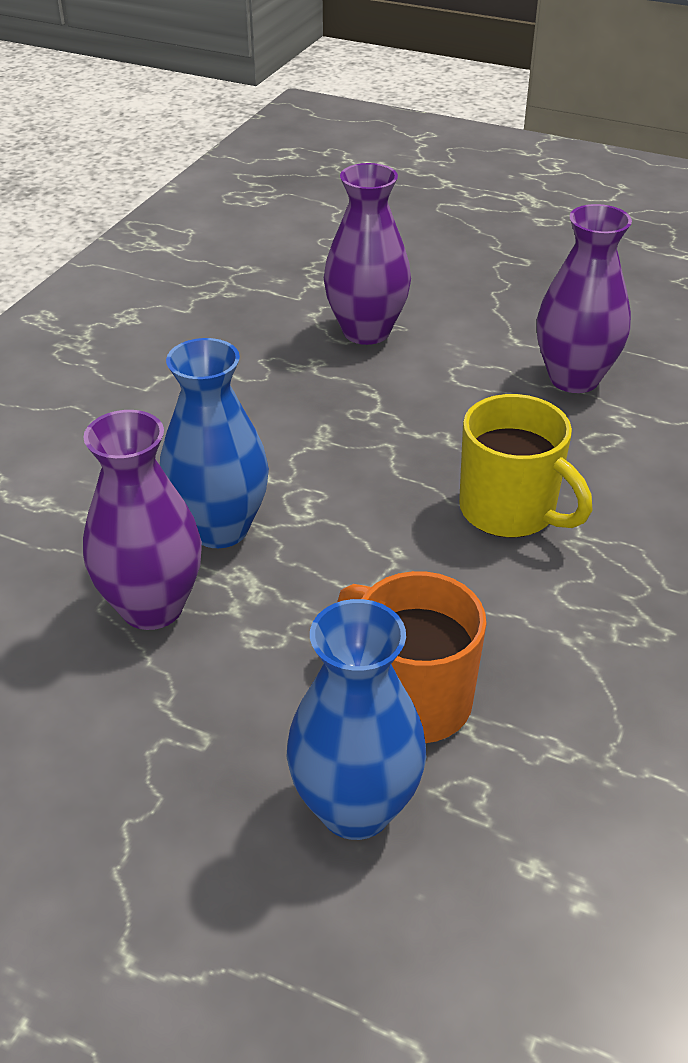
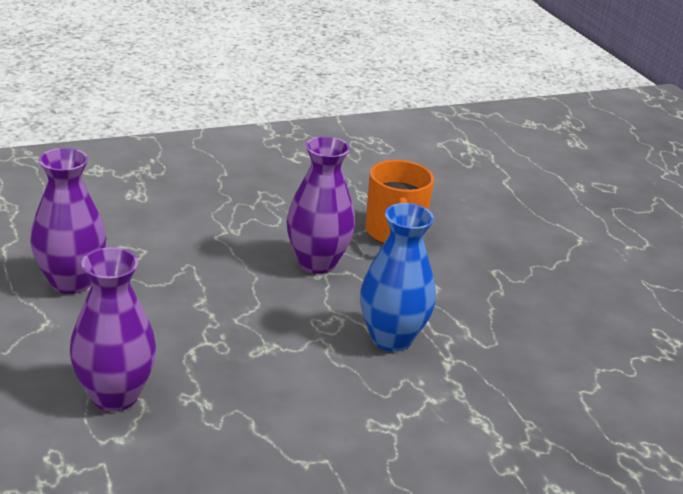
camera: 140 degrees left, 10 degrees down
(152, 607) = (468, 326): purple vase -> purple vase (317, 263)
(355, 808) = (458, 224): blue vase -> none
(510, 511) = (238, 256): yellow mug -> none

